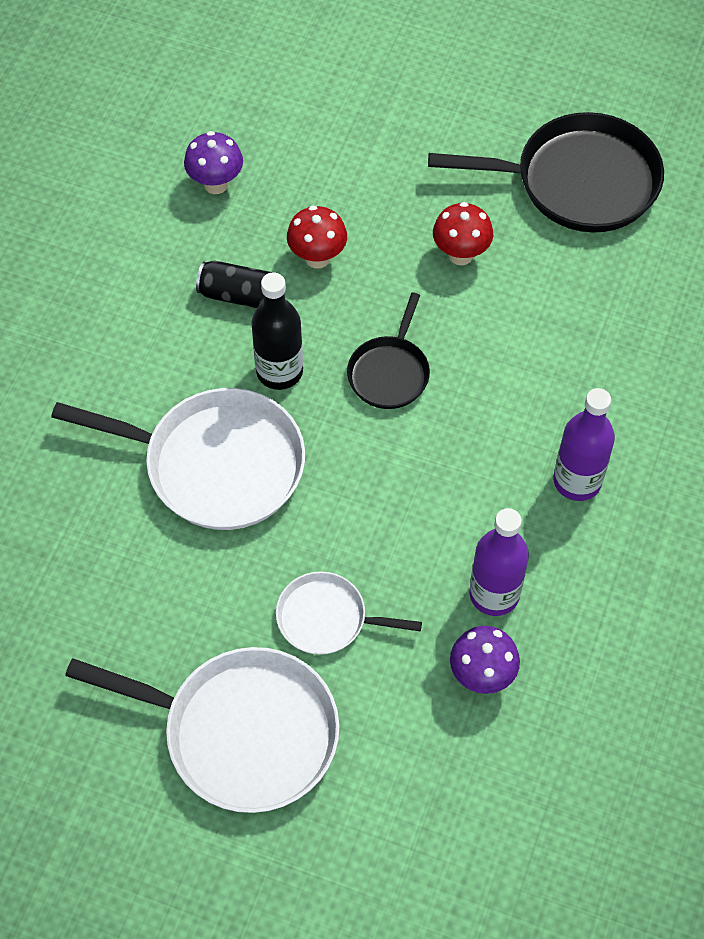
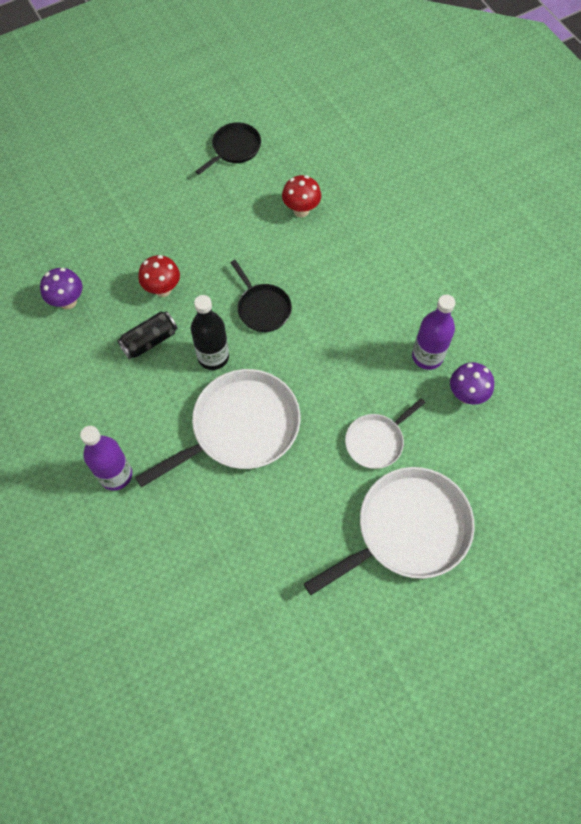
camera: 50 degrees left, 5 degrees up
(460, 254) = (225, 227): red mushroom -> red mushroom (301, 210)
(577, 481) = (397, 275): purple bottle -> purple bottle (116, 475)
(579, 182) = (234, 148): black pan -> black pan, size x0.54

